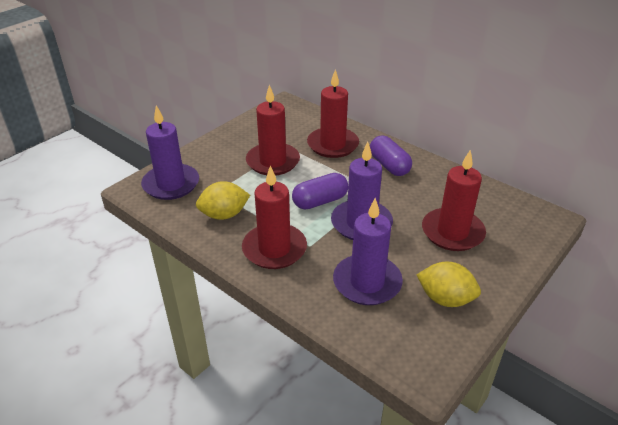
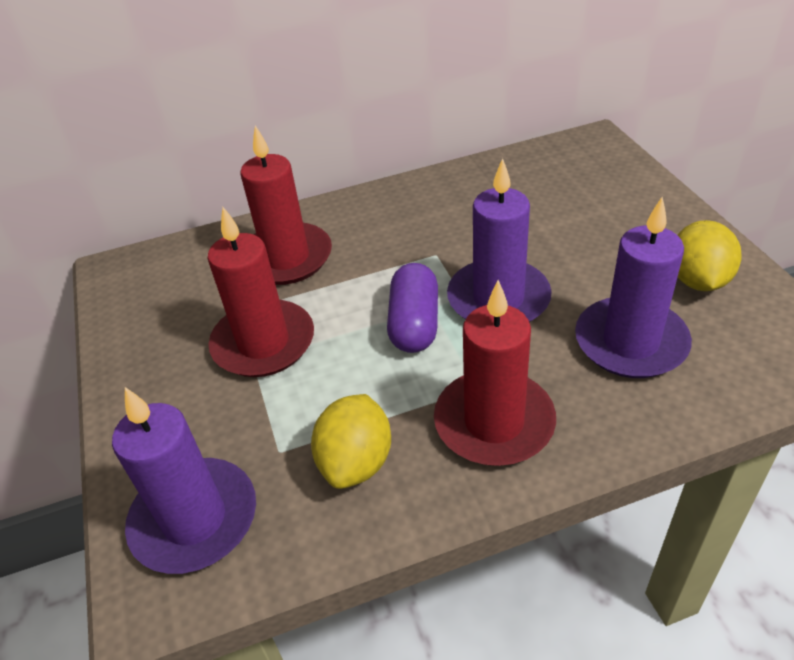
camera: 55 degrees left, 5 degrees up
(389, 165) = (389, 222): purple capsule -> none
(445, 299) = (698, 280): yellow lemon -> yellow lemon turned 45 degrees counterclockwise
(452, 232) = (573, 223): red candle -> none

